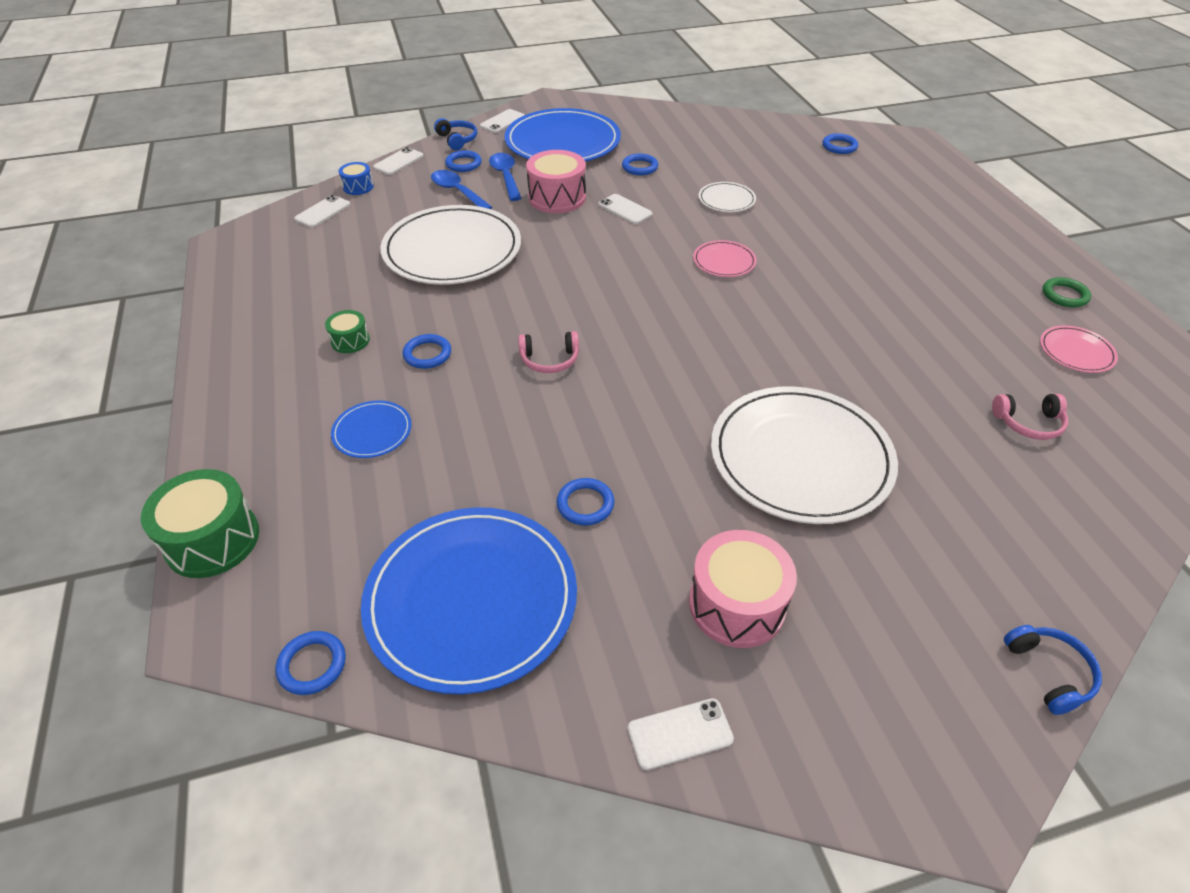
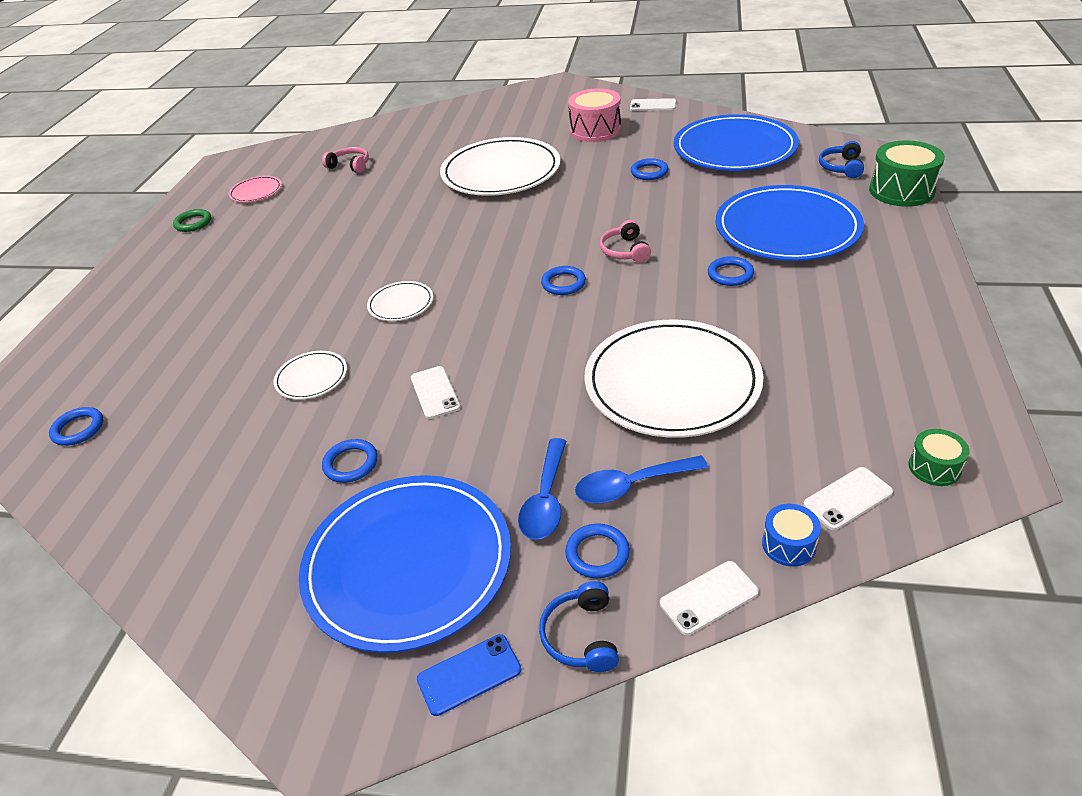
camera: 150 degrees left, 5 degrees down
(312, 665) = (826, 140): blue ring -> blue ring (563, 283)
(350, 341) = (804, 300): green drum -> green drum (934, 467)
(372, 431) = (787, 228): blue plate -> blue plate, size x2.24
(457, 192) = (631, 486): blue spoon -> blue spoon turned 90 degrees clockwise
(502, 121) = (469, 674): white phone -> blue phone
(549, 360) = (625, 251): pink headphones -> pink headphones turned 120 degrees counterclockwise
(557, 198) = (501, 435): pink drum -> none
(724, 261) = (401, 304): pink plate -> white plate
(1049, 672) = (481, 100): blue headphones -> blue headphones (841, 167)

